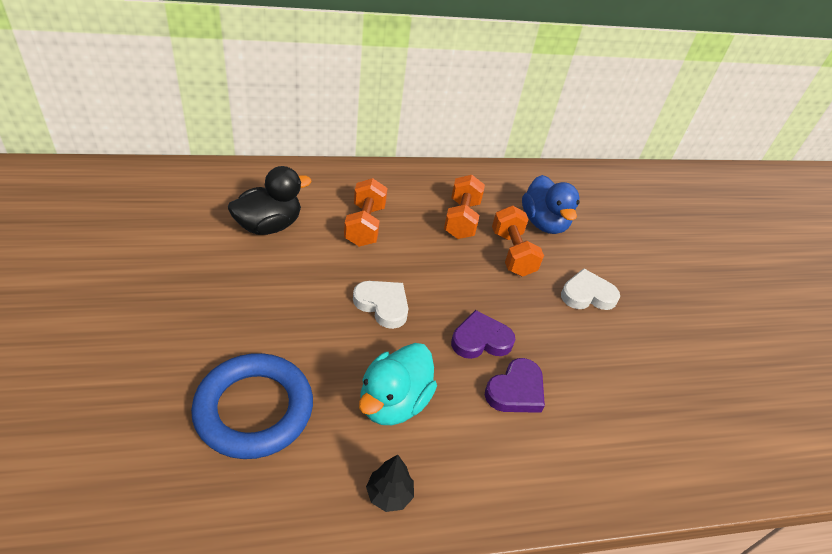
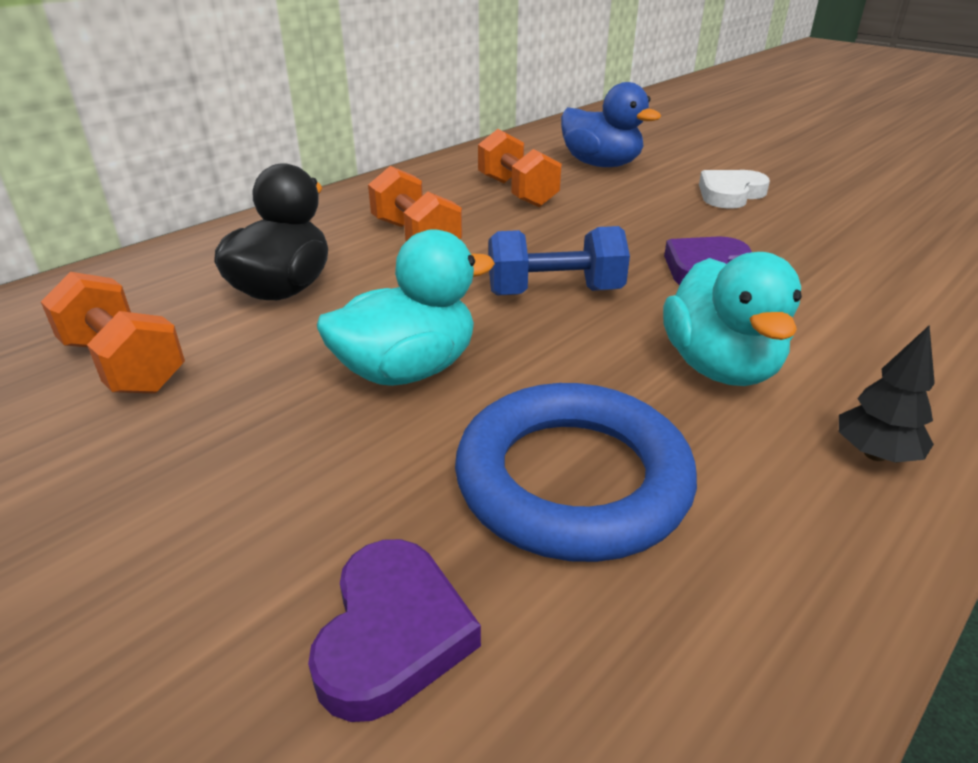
camera: 30 degrees left, 10 degrees down
(263, 309) = (407, 370): none -> turquoise duck
(382, 305) = (554, 292): white heart -> blue dumbbell
(512, 253) = (612, 195): orange dumbbell -> orange dumbbell (124, 365)
(516, 390) = (808, 289): purple heart -> purple heart (392, 634)

